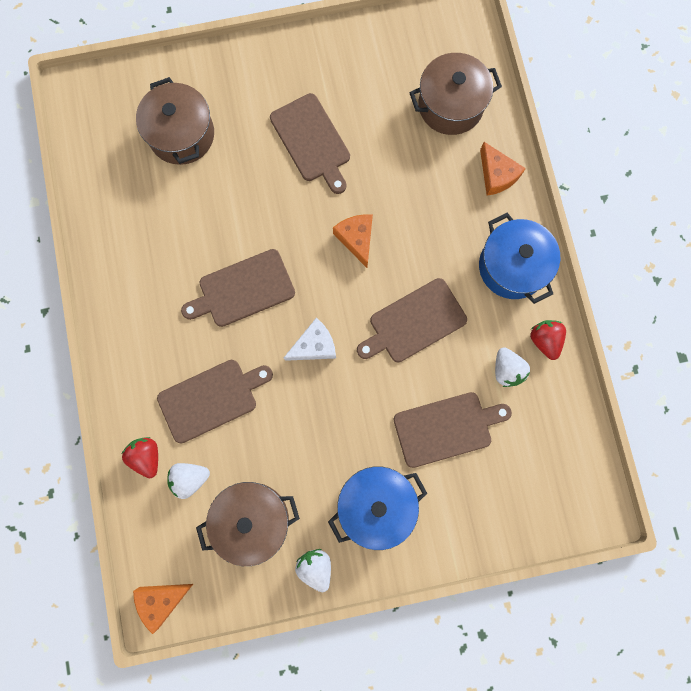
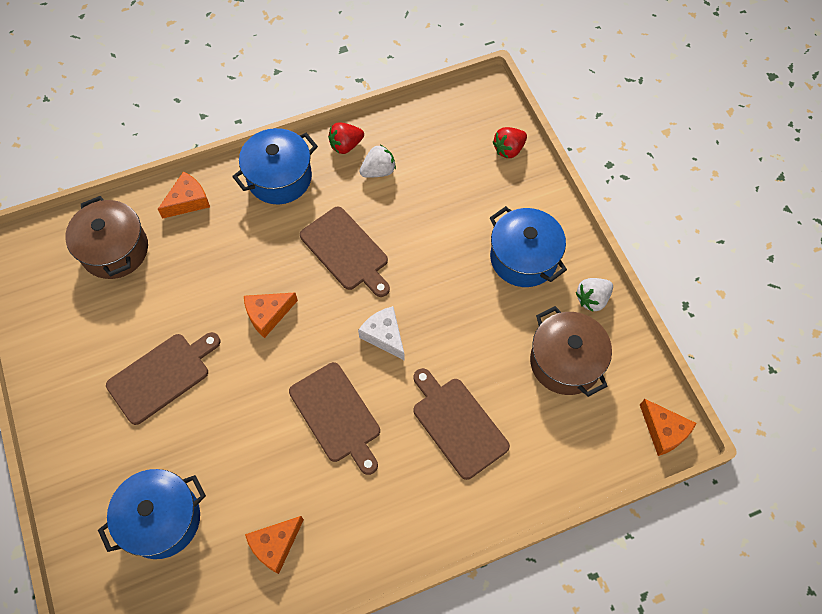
camera: 100 degrees left, 15 degrees down
(139, 223) = (275, 545): none -> orange cheese
(147, 456) = (530, 477): red strawberry -> red strawberry (509, 149)
(182, 135) = (162, 519): brown pot -> blue pot
(190, 478) = (541, 429): white strawberry -> none
(446, 428) = (441, 211): brown cutting board -> none

